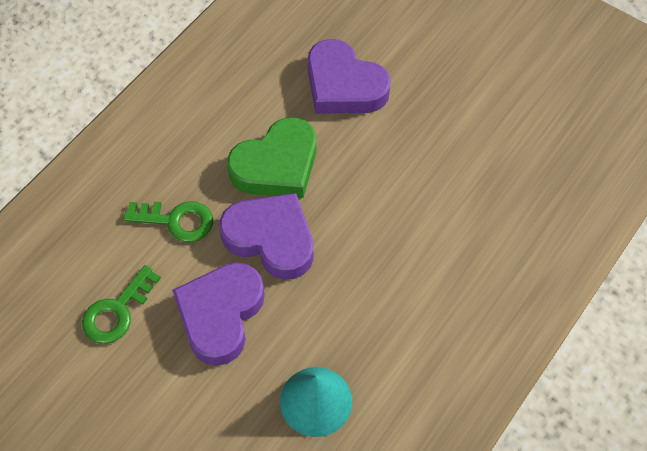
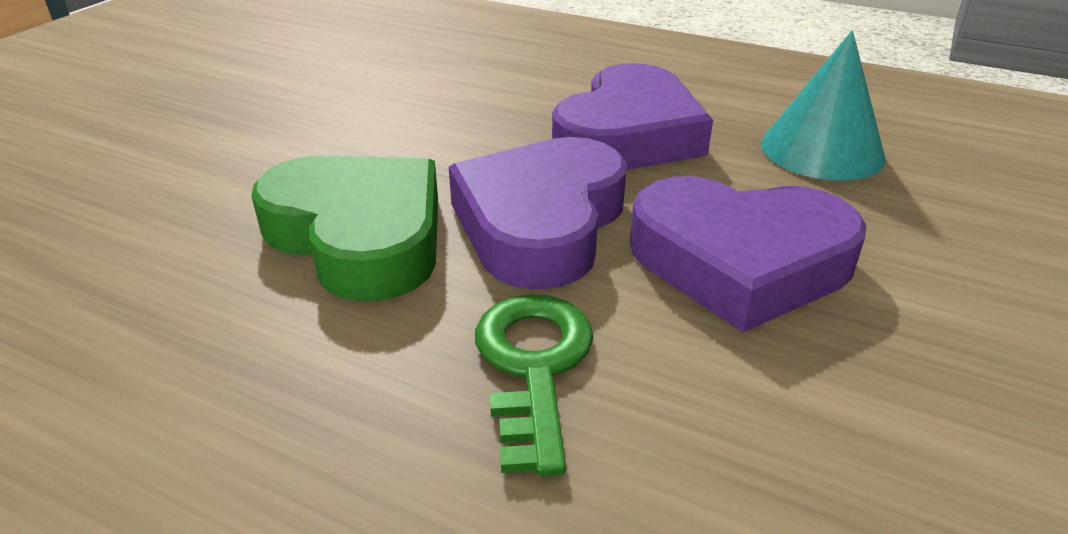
camera: 100 degrees left, 25 degrees down
(117, 311) = (840, 431): green key -> none
(344, 85) = (162, 180): purple heart -> purple heart (628, 135)

